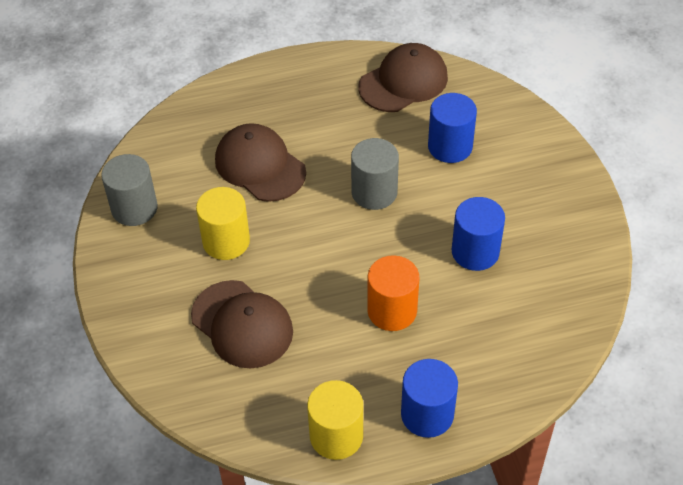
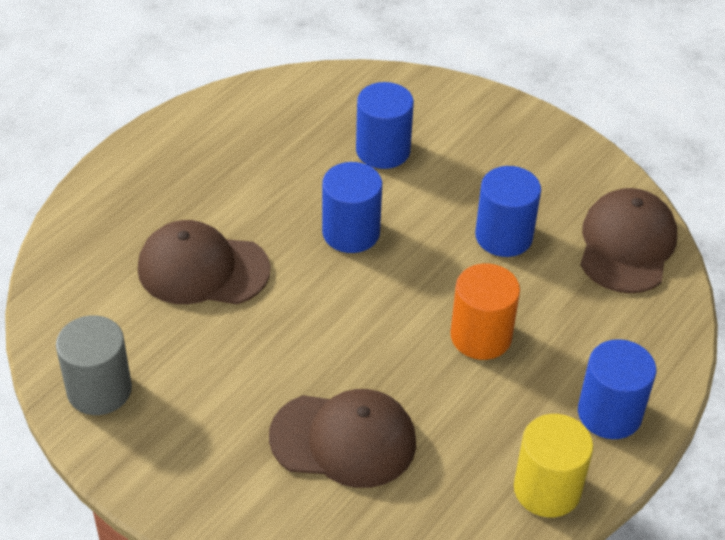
camera: 40 degrees left, 5 degrees down
(226, 241) = (242, 366): yellow cylinder -> none
(374, 192) = (351, 232): grey cylinder -> blue cylinder
(403, 82) = (275, 111): brown cap -> brown cap (626, 245)

